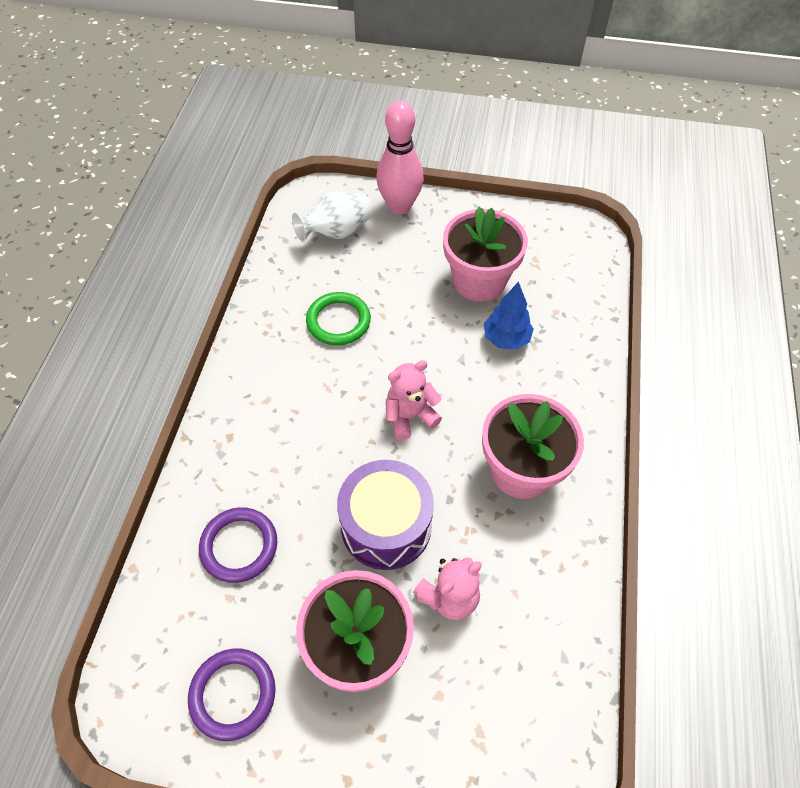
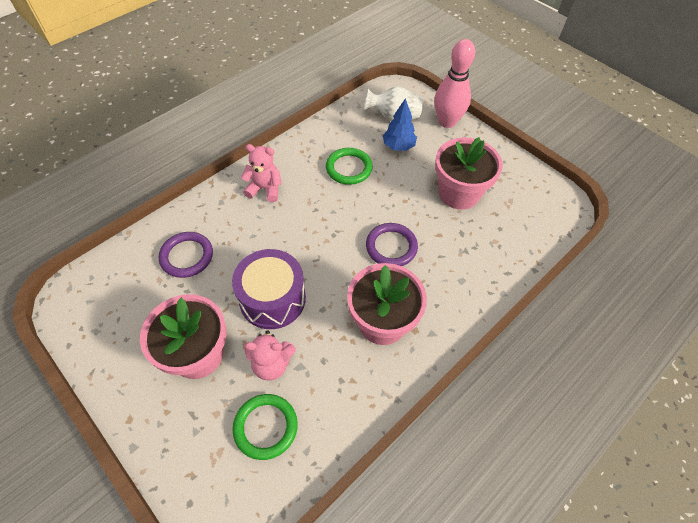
camera: 35 degrees right, 0 degrees up
(233, 694) = (116, 330): purple ring -> purple ring (391, 247)
(410, 416) = (342, 247): pink teddy bear -> pink teddy bear (265, 189)
(503, 667) = (265, 427): none -> green ring
(506, 339) = (444, 238): blue tree -> blue tree (398, 146)

